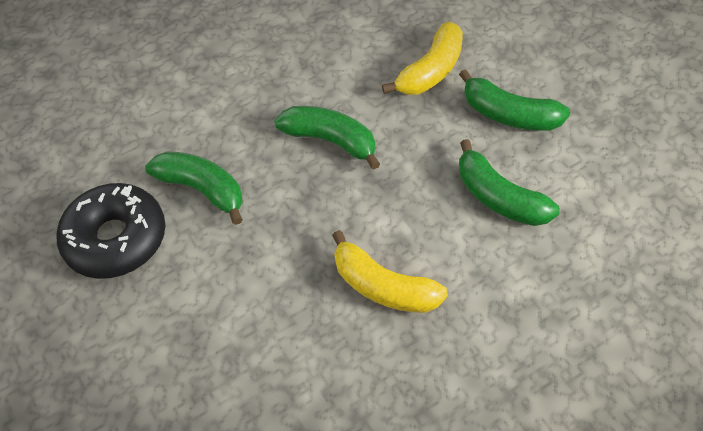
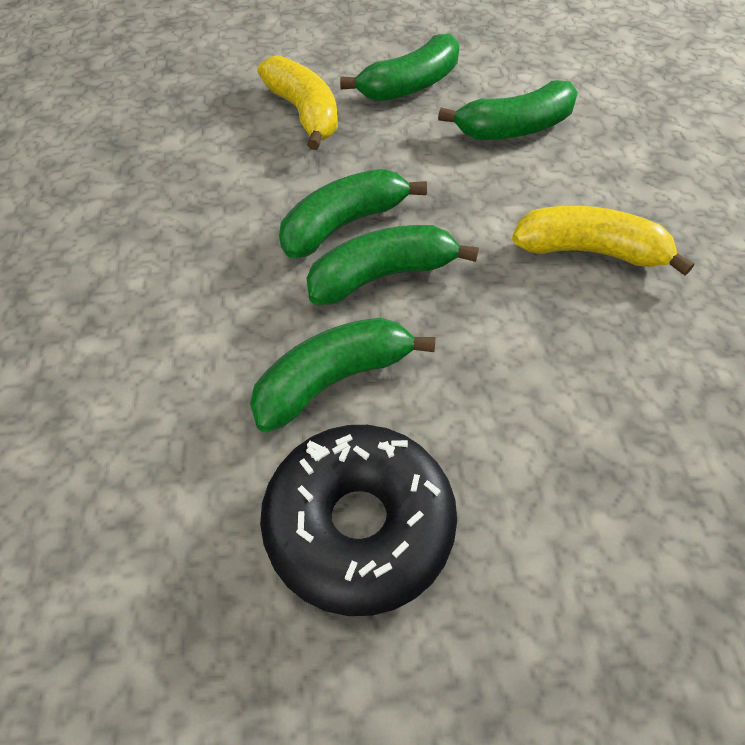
camera: 70 degrees left, 0 degrees up
(296, 179) = (382, 275): none -> green banana
(383, 287) = (590, 251): yellow banana -> yellow banana turned 135 degrees counterclockwise

